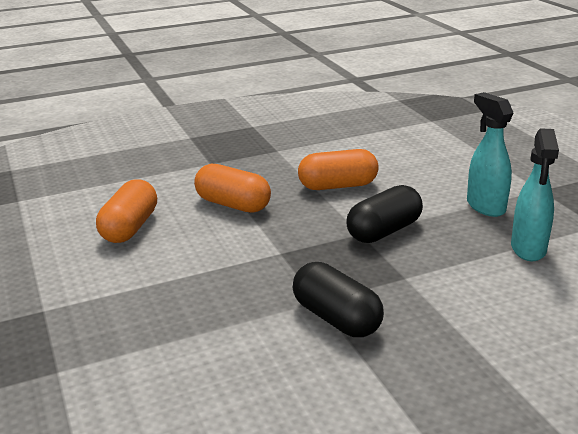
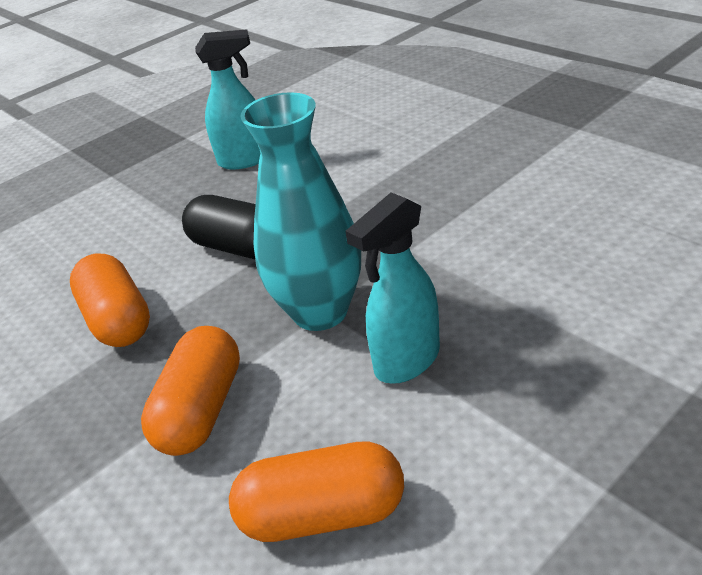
camera: 105 degrees left, 10 degrees up
(279, 251) = (320, 312): none -> turquoise vase
(336, 318) = (432, 229): black capsule -> none
(485, 206) = (159, 198): turquoise spray bottle -> turquoise spray bottle (406, 361)

